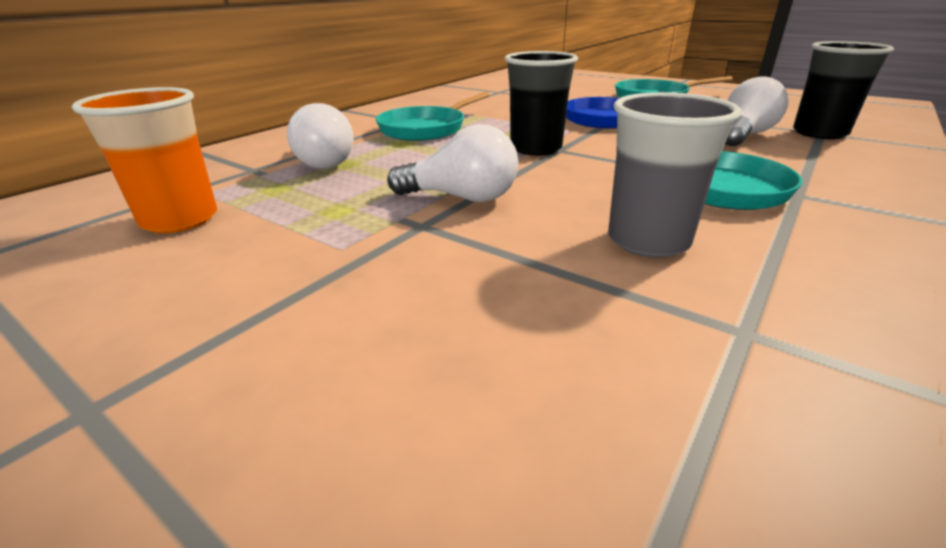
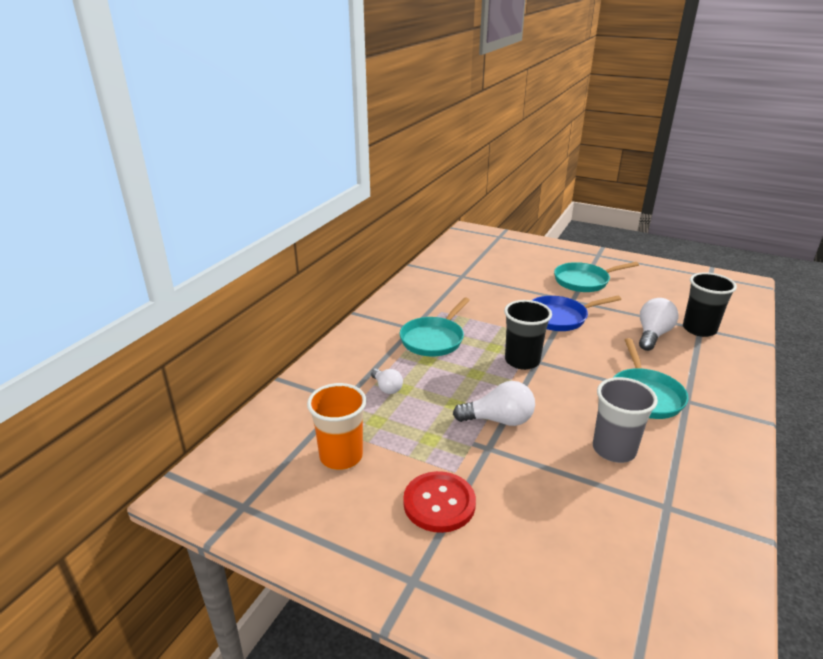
camera: 10 degrees left, 0 degrees up
(274, 286) = (439, 503): none -> red button
(323, 162) = (387, 388): white light bulb -> white light bulb, size x0.61

